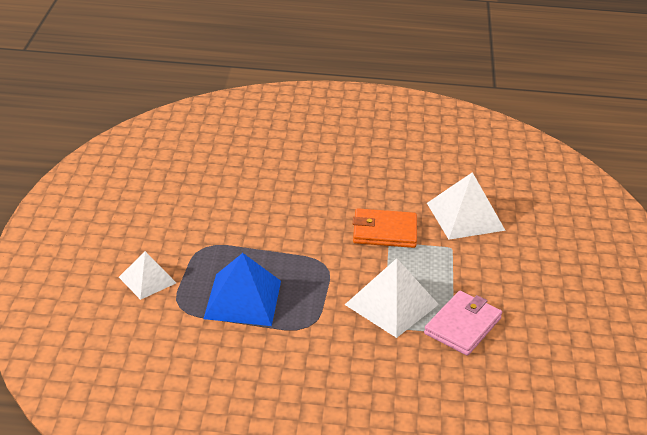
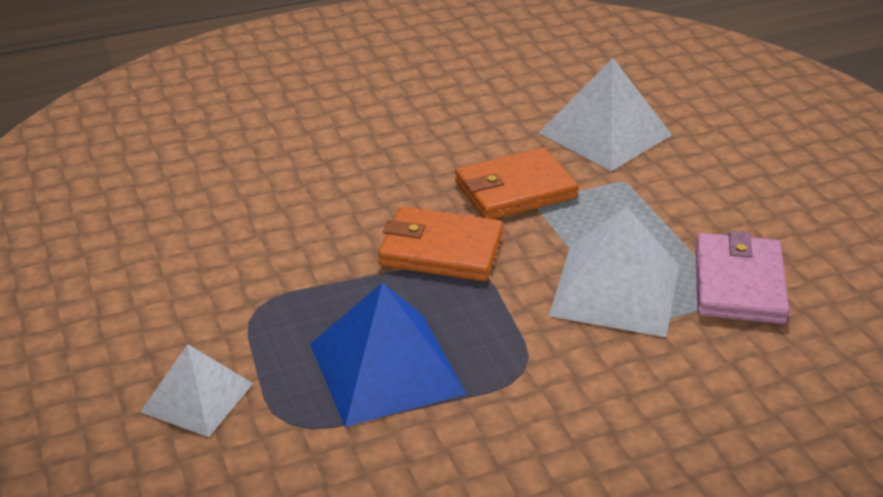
camera: 25 degrees left, 0 degrees up
(317, 250) = (441, 250): none -> orange wallet

